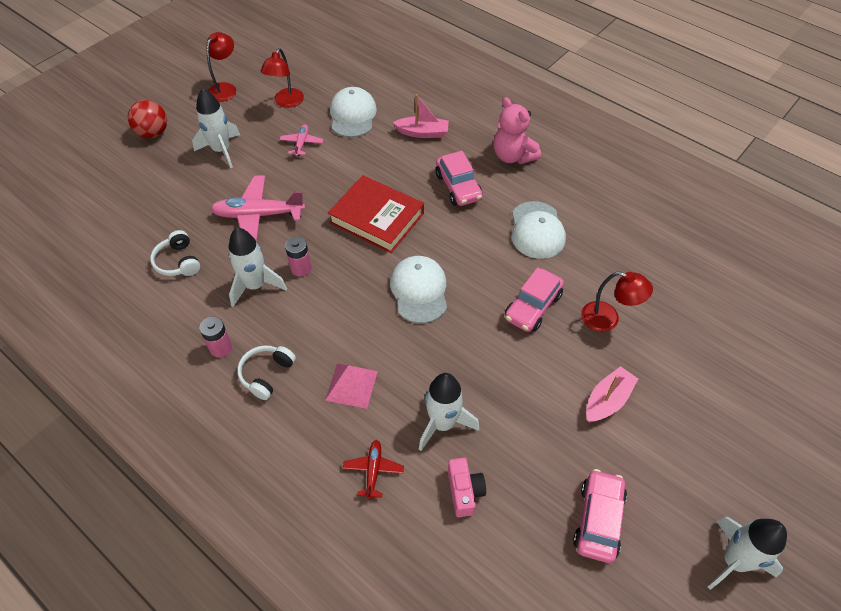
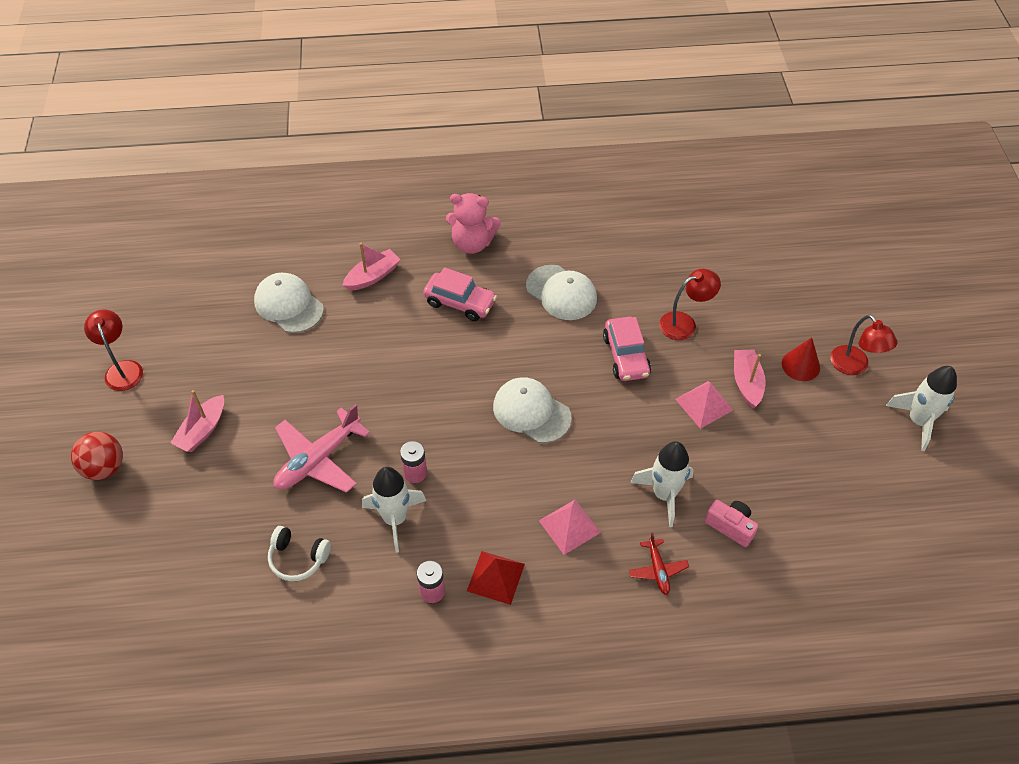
camera: 45 degrees left, 0 degrees up
(221, 150) = (202, 430): white rocket -> pink boat
(266, 374) = (495, 577): white headphones -> red pyramid
(286, 102) = (206, 338): red lamp -> red lamp (854, 366)
(302, 143) = (274, 366): pink plane -> none
(373, 470) = (658, 570): red plane -> red plane turned 150 degrees counterclockwise
(377, 218) = (425, 380): red book -> none
(552, 387) = (704, 404): none -> pink pyramid
(598, 520) = (825, 467): pink car -> none
(672, 425) = (800, 365): none -> red cone

